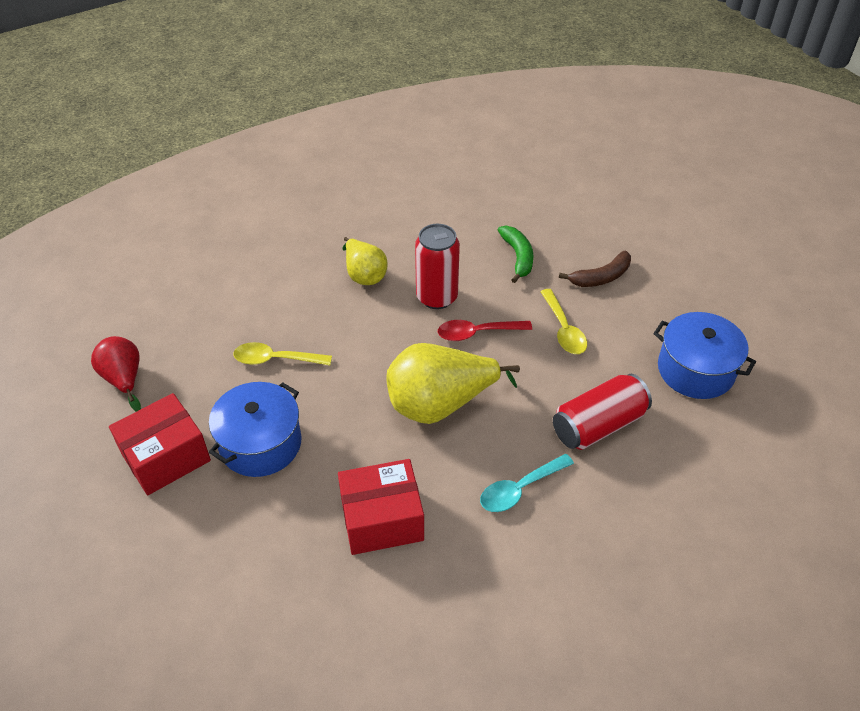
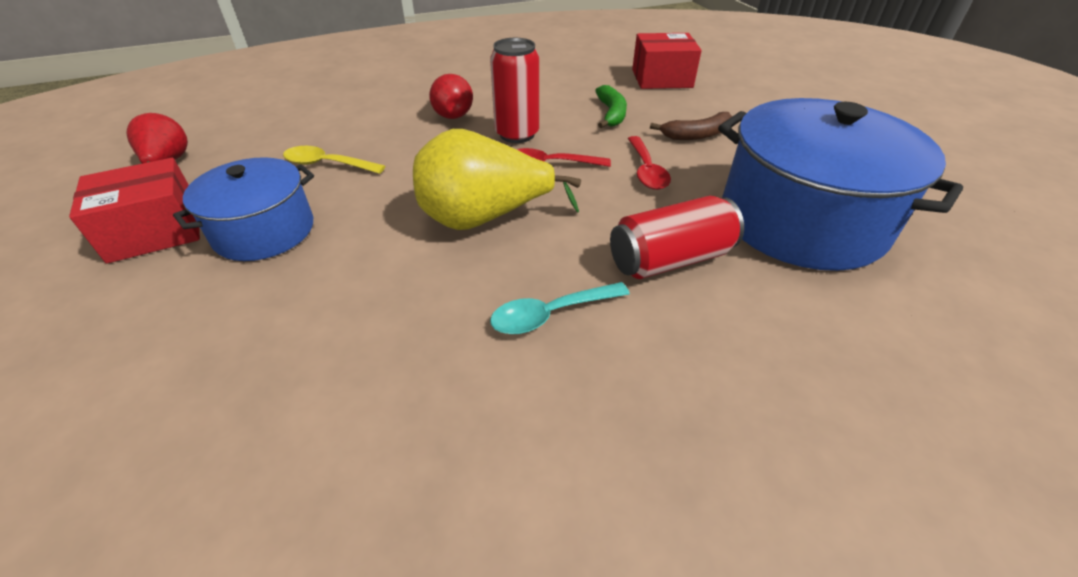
camera: 10 degrees right, 5 degrees down
(364, 275) = (452, 113): yellow pear -> red pear
(382, 519) = (359, 324): red box -> red box (662, 78)
(563, 329) = (646, 171): yellow spoon -> red spoon
(695, 370) = (801, 220): blue pot -> blue pot, size x1.69

